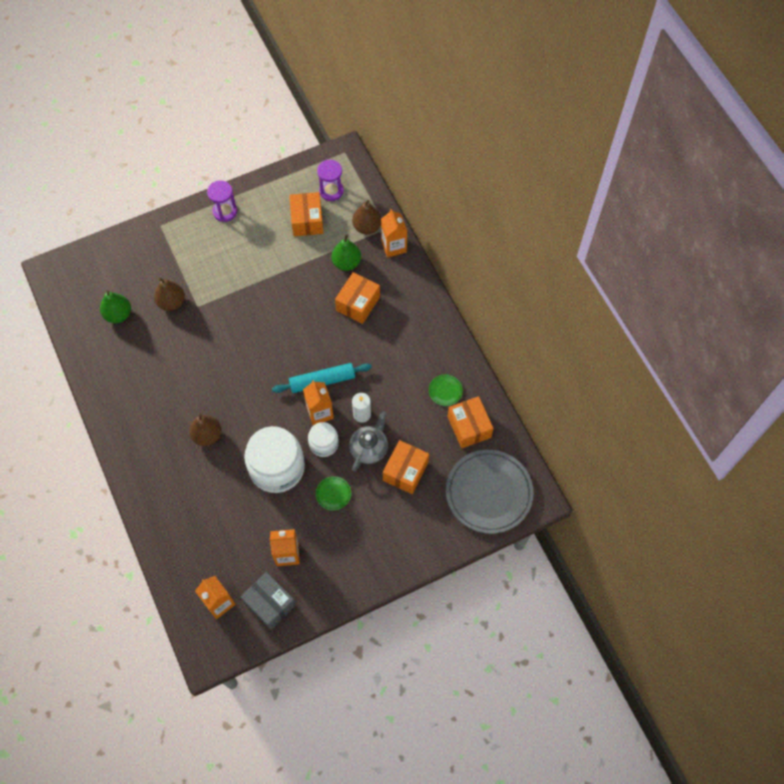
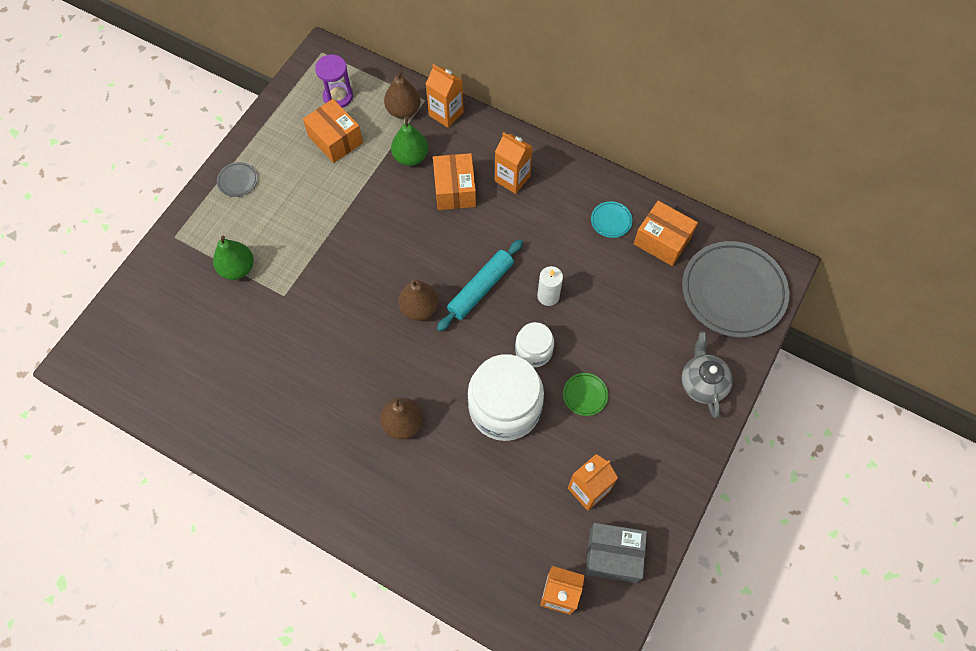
camera: 35 degrees left, 0 degrees up
(118, 314) = (198, 359): green pear -> green pear (237, 268)
(171, 302) = (251, 309): brown pear -> brown pear (419, 308)
(225, 211) = (237, 181): purple hourglass -> grey plate
(320, 412) = (504, 322): orange carton -> orange carton (512, 178)
(369, 448) = (583, 325): grey teapot -> grey teapot (702, 383)
(405, 471) = (637, 324): orange box -> none
(445, 391) = (611, 221): green plate -> turquoise plate

